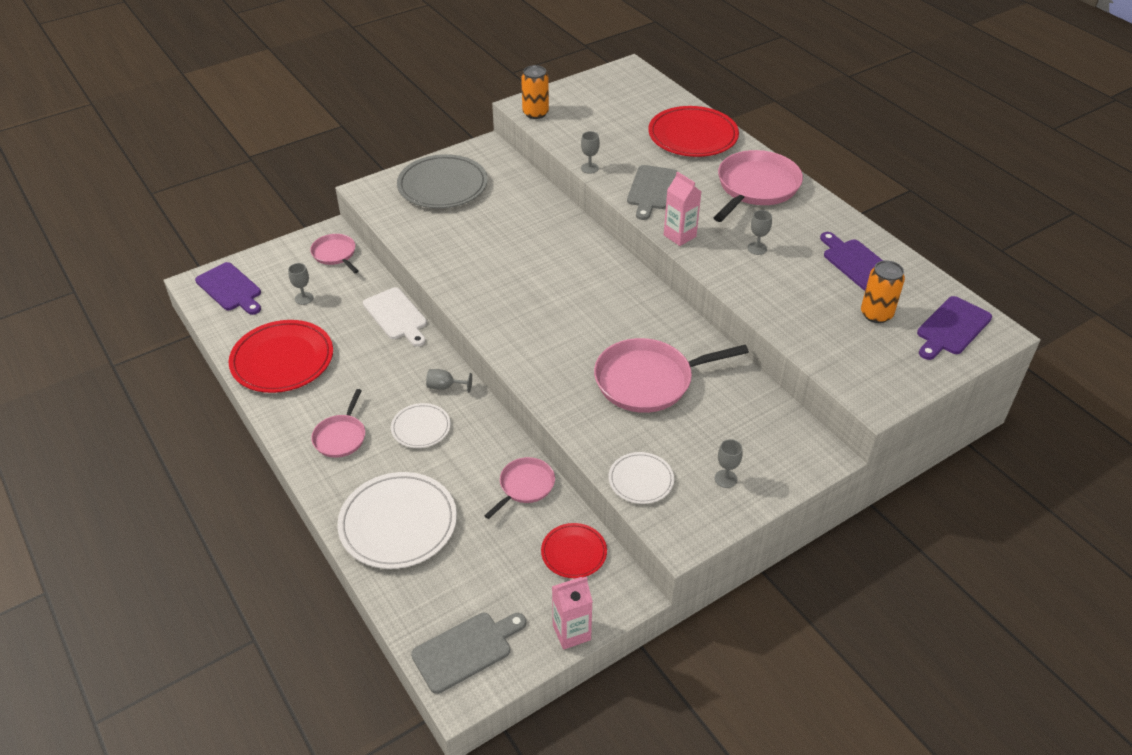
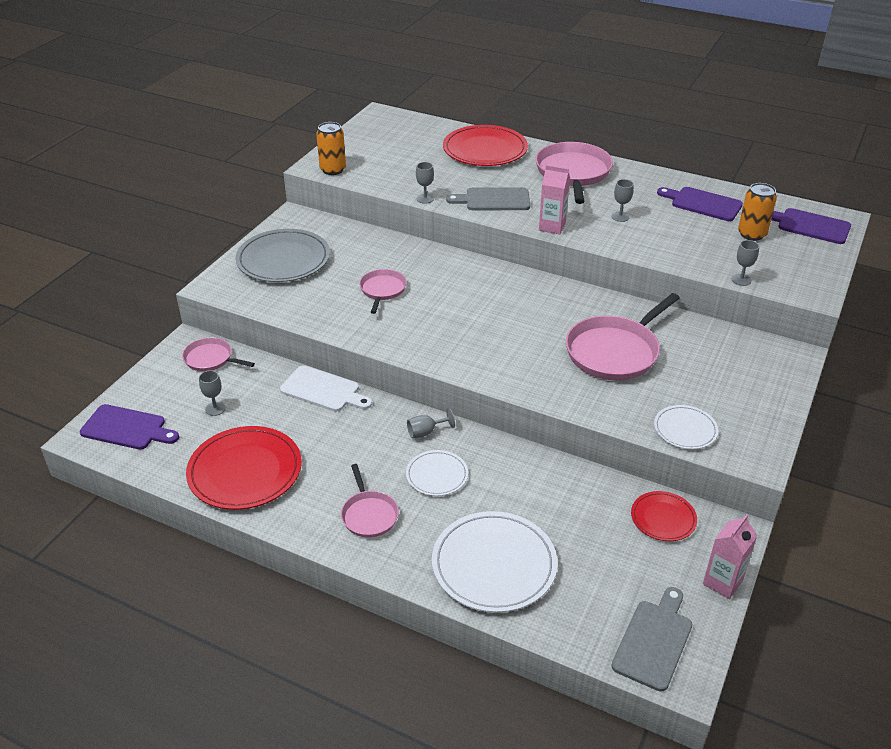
camera: 30 degrees left, 5 degrees down
(525, 486) = (573, 484): pink pan -> pink pan (382, 290)
(651, 190) = (493, 200): grey cutting board -> grey cutting board turned 105 degrees clockwise
(725, 479) = (745, 401): grey goblet -> grey goblet (741, 280)
(951, 328) = (810, 226): purple cutting board -> purple cutting board turned 105 degrees clockwise

